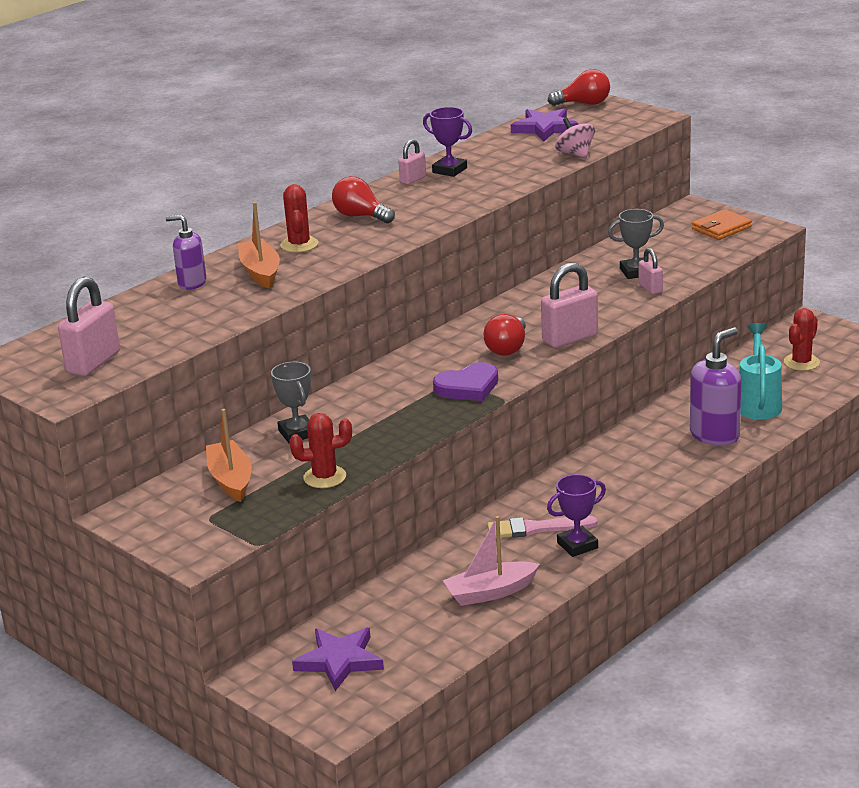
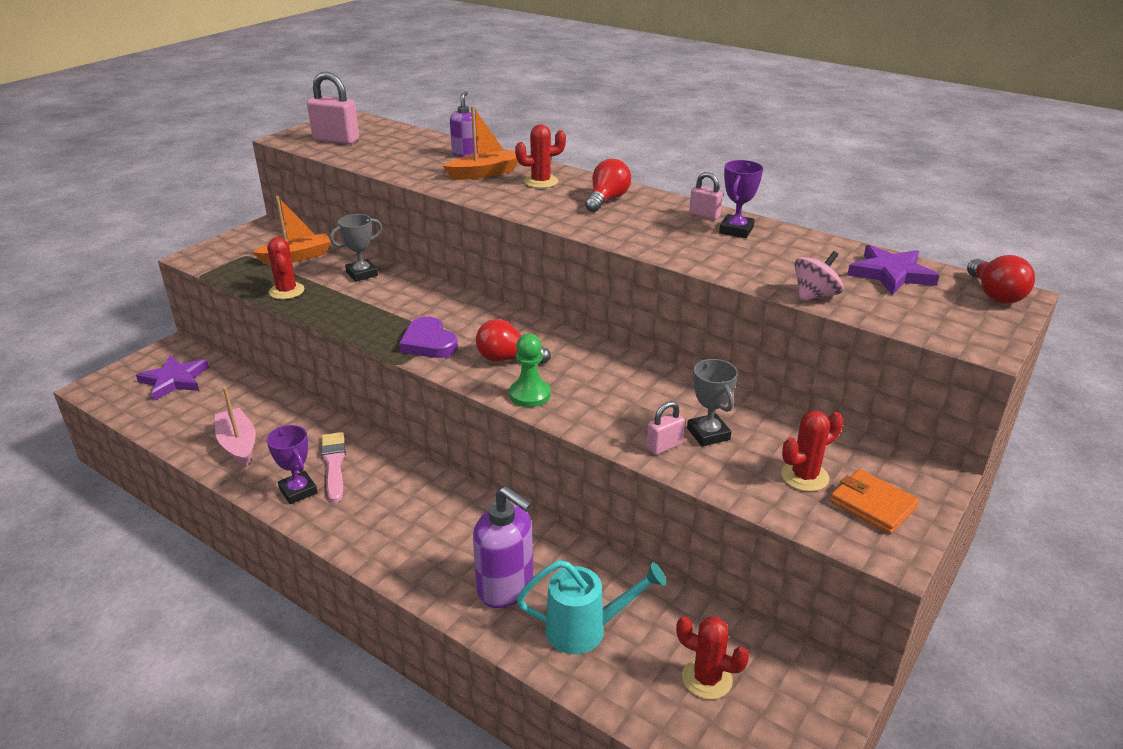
camera: 80 degrees right, 5 degrees up
(570, 338) = (530, 395): pink padlock -> green pawn
(690, 245) = (804, 476): none -> red cactus

